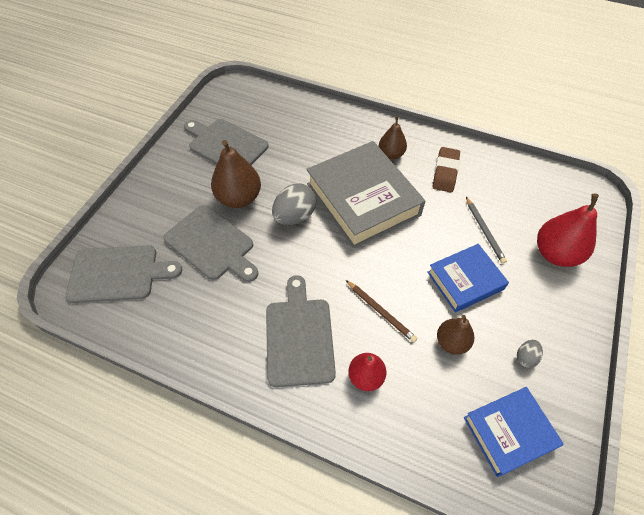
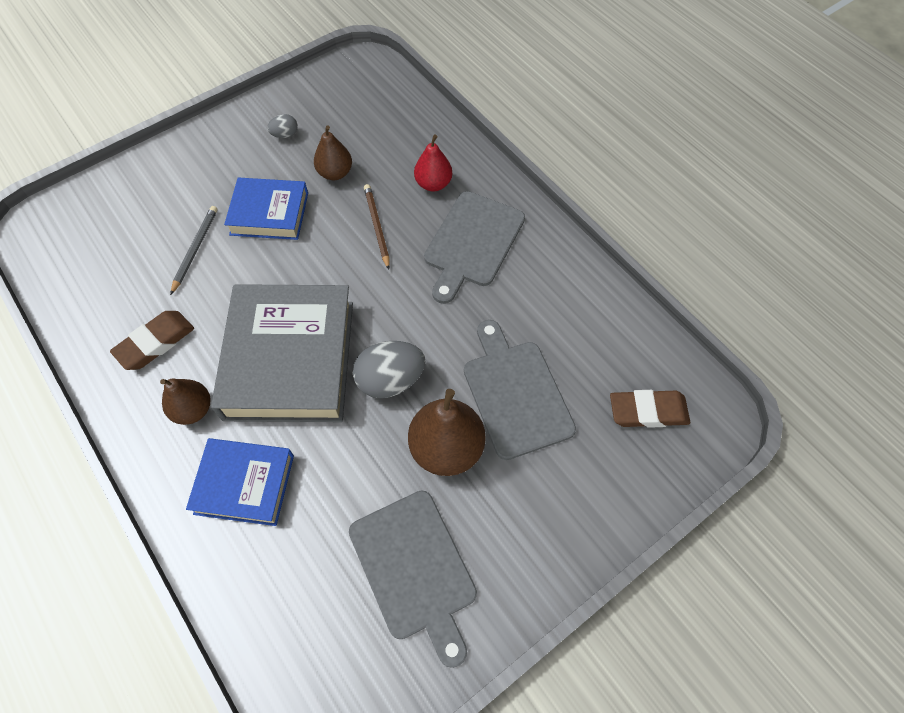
camera: 150 degrees left, 5 degrees up
(118, 274) = (648, 411): grey cutting board -> brown eraser
(509, 432) = (351, 101): blue book -> blue book (244, 484)
(555, 253) = (155, 193): red pear -> none

